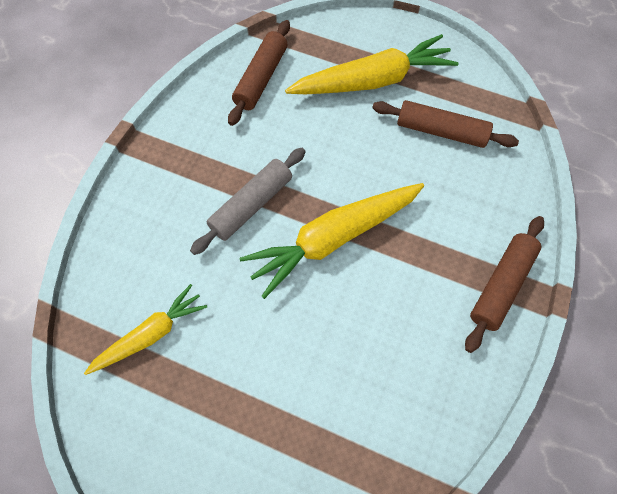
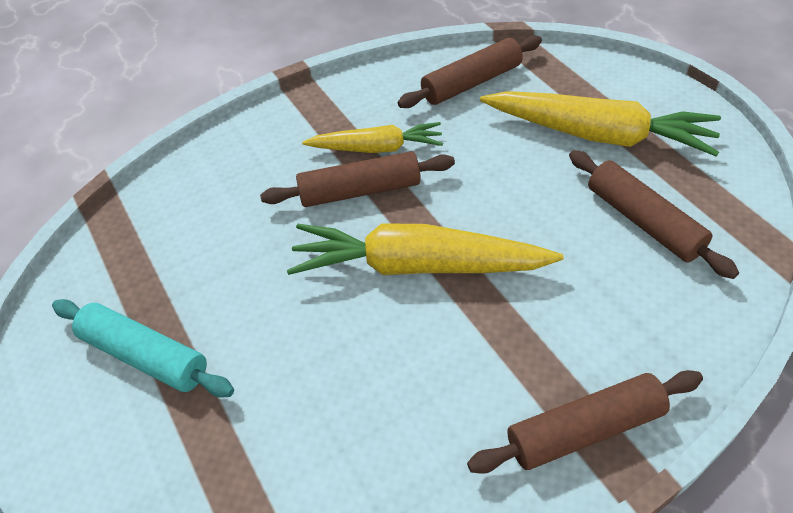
camera: 40 degrees right, 15 degrees down
(150, 334) = (166, 253): yellow carrot -> yellow carrot (376, 148)
(205, 416) = (145, 355): none -> turquoise rolling pin
(251, 205) = (360, 190): grey rolling pin -> brown rolling pin

